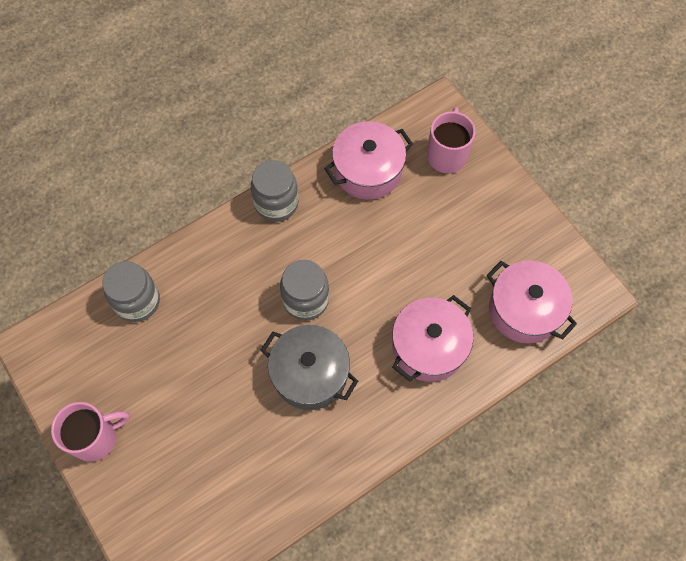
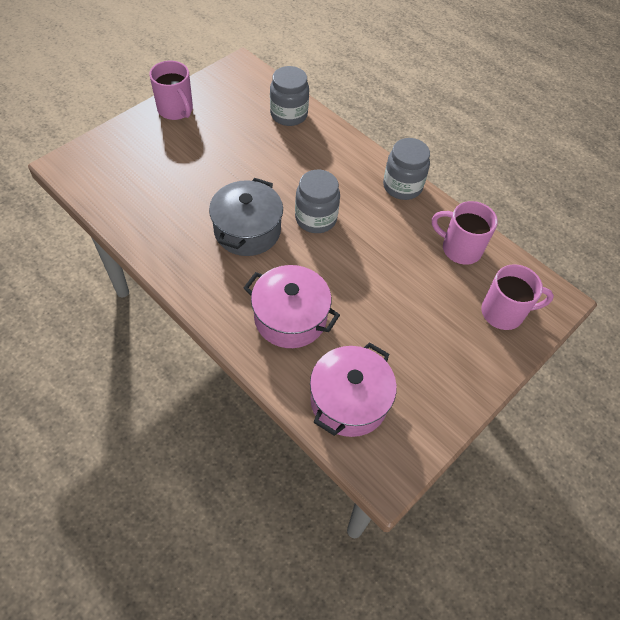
camera: 75 degrees right, 10 degrees down
(368, 171) = (460, 248): pink pot -> pink mug

